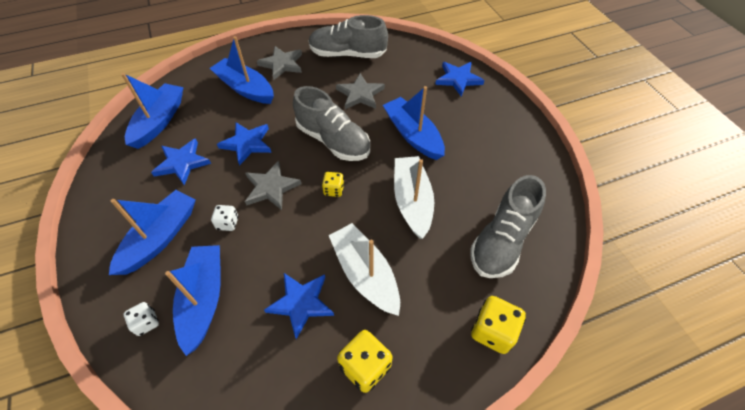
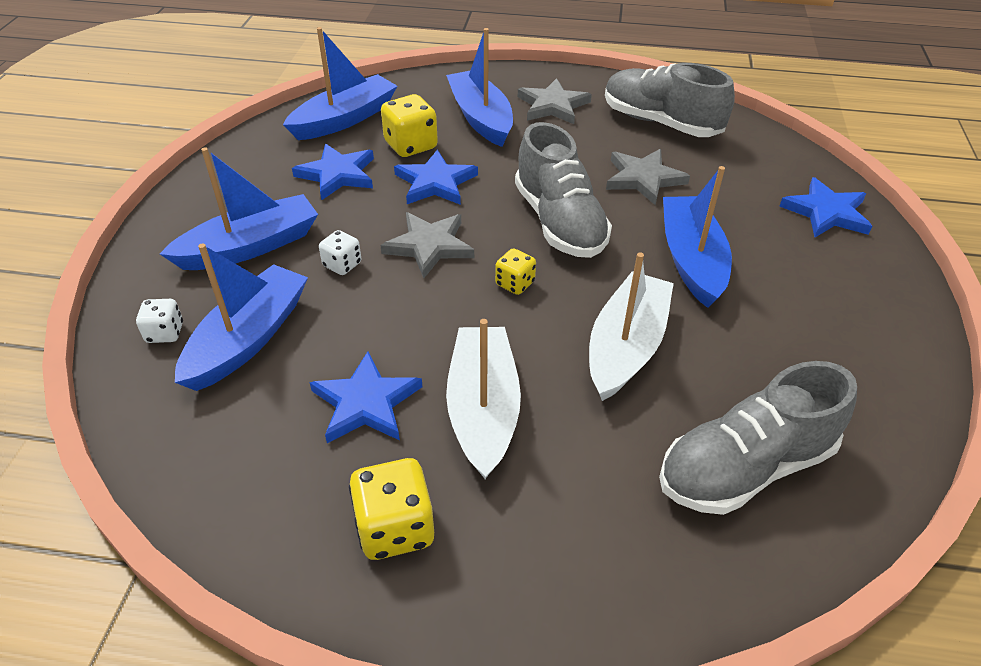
camera: 30 degrees right, 10 degrees down
(492, 331) = (633, 589): yellow dice -> yellow dice (411, 145)

